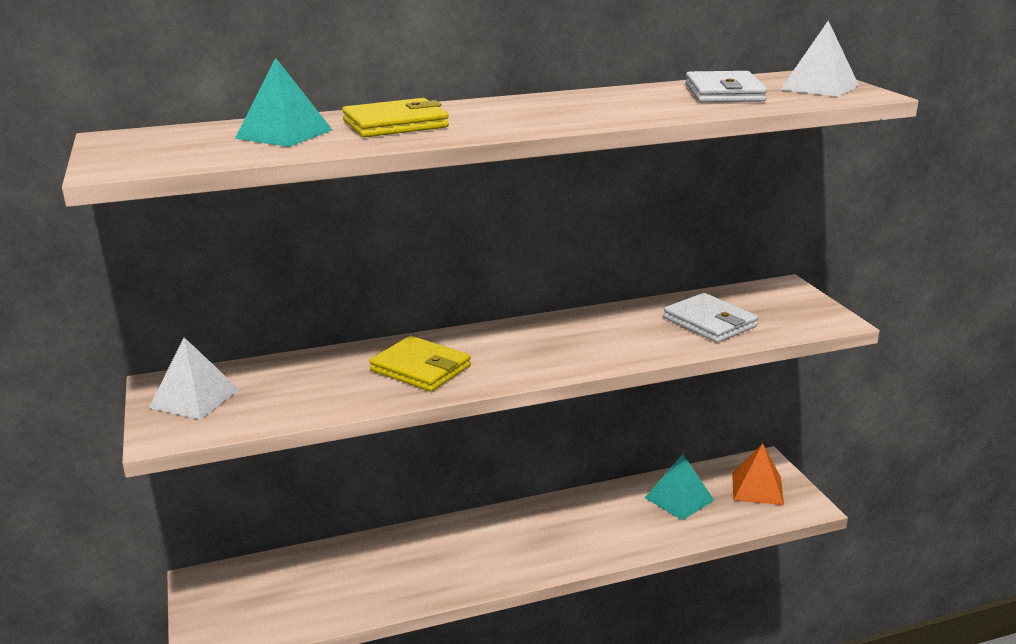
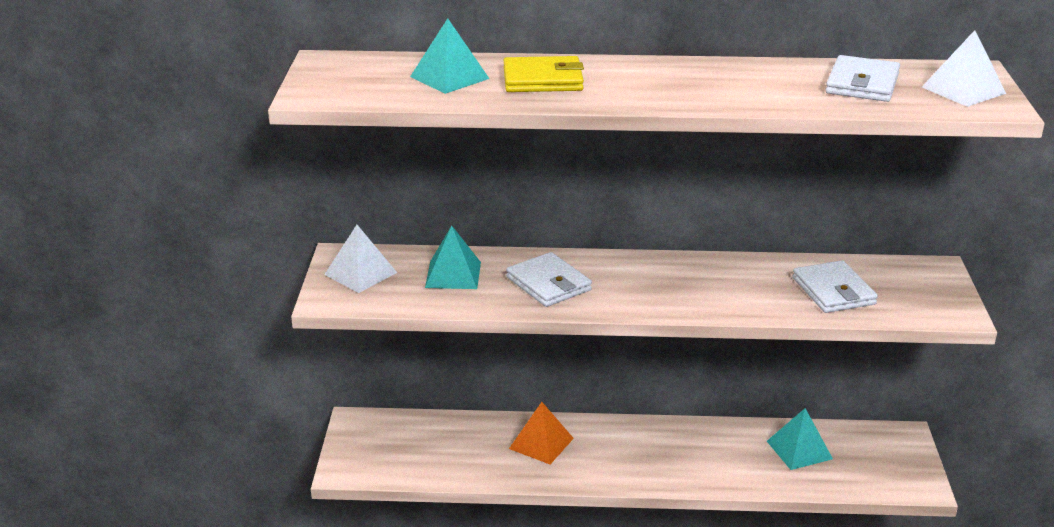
camera: 20 degrees right, 5 degrees up
(307, 379) = (453, 274): none -> turquoise pyramid
(420, 368) = (548, 284): yellow wallet -> white wallet
(757, 488) = (883, 458): orange pyramid -> orange pyramid (541, 443)

